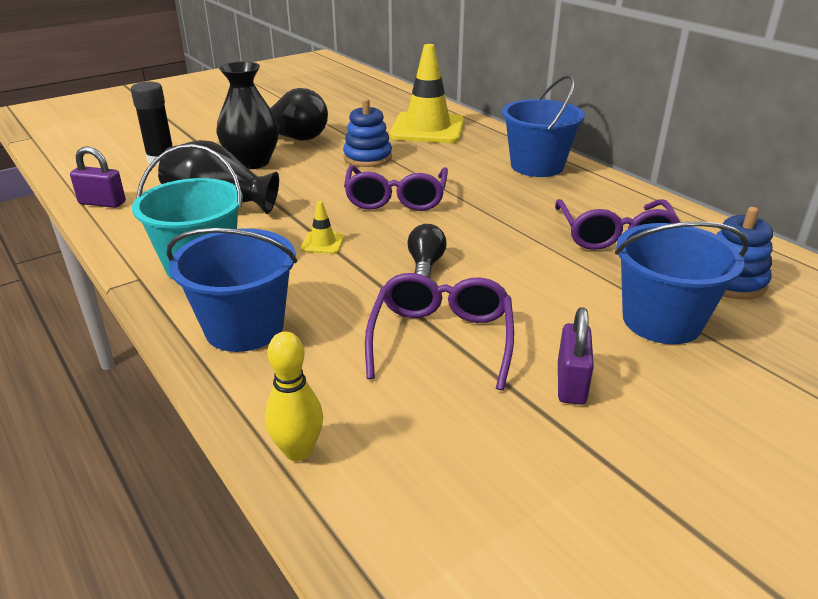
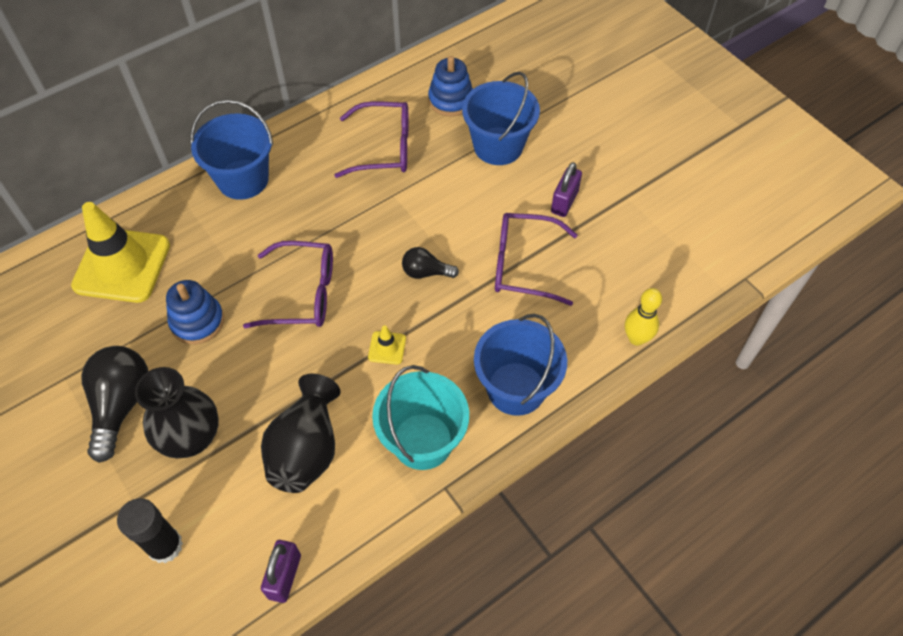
camera: 90 degrees left, 25 degrees up
(571, 383) = (564, 202): purple padlock -> purple padlock turned 75 degrees counterclockwise

